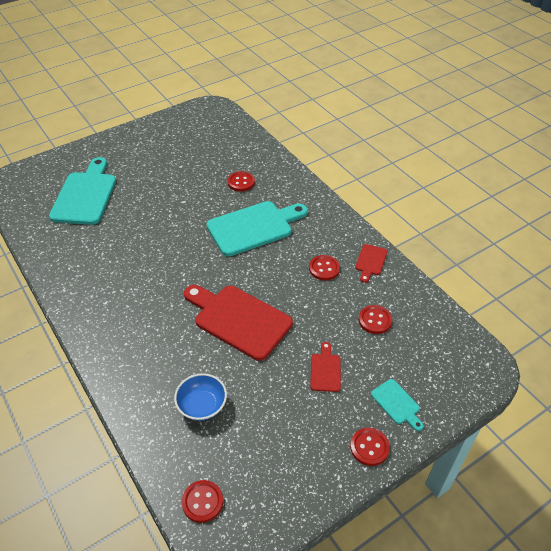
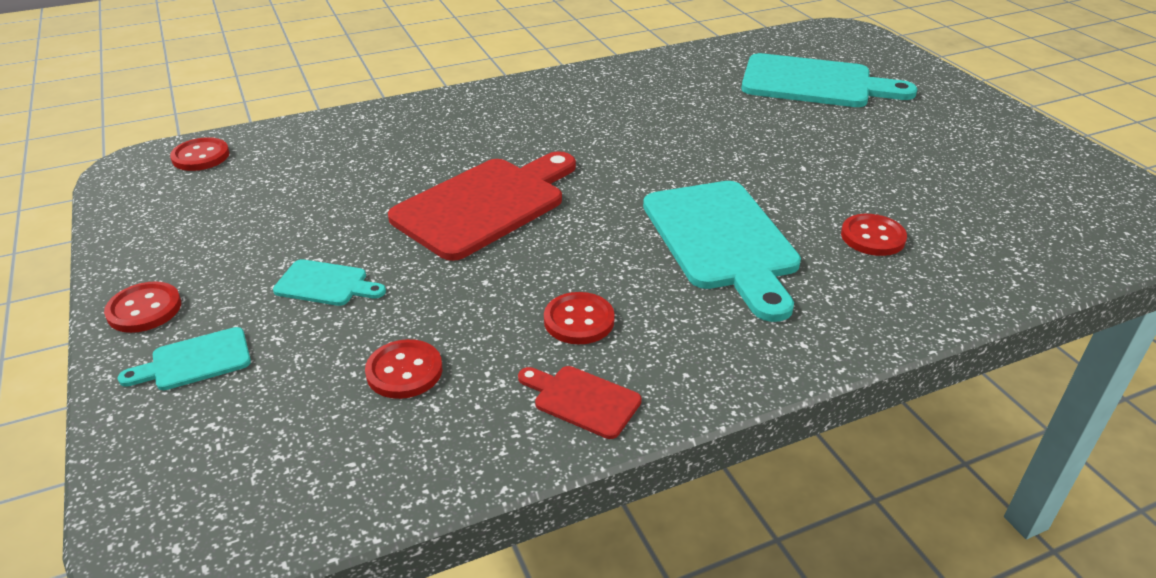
camera: 100 degrees right, 10 degrees down
(202, 405) = (341, 163): blue bowl -> none
(325, 370) = (326, 284): red cutting board -> turquoise cutting board

